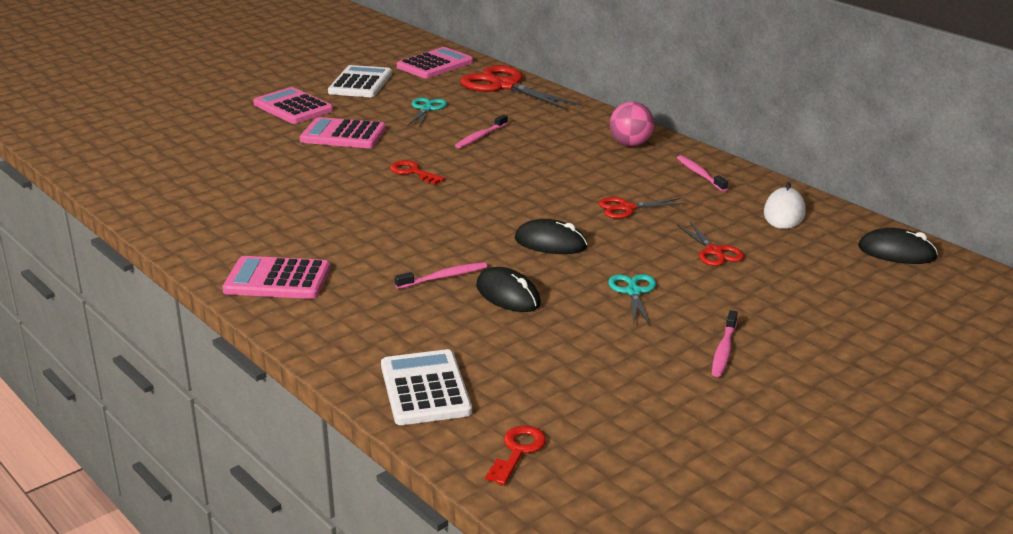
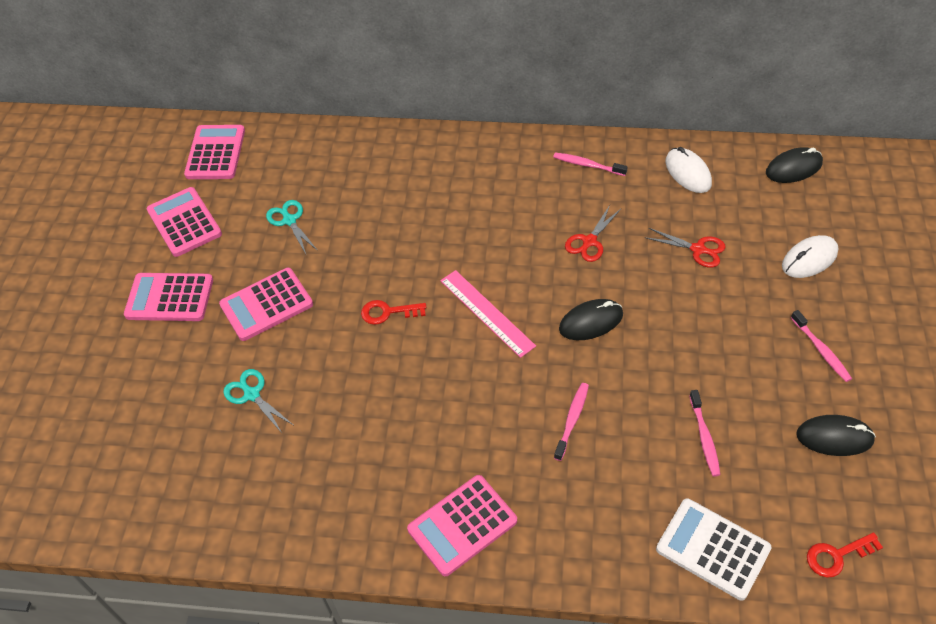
camera: 40 degrees left, 25 degrees up
(360, 83) = (184, 222): white calculator -> pink calculator
(480, 203) = (486, 313): none -> pink ruler
(481, 136) = (380, 228): pink toothbrush -> pink toothbrush (704, 437)
(504, 86) = (313, 146): red scissors -> none
(508, 295) = (636, 403): black mouse -> black mouse (834, 437)
(518, 451) = (837, 556): red key -> red key turned 90 degrees counterclockwise
(630, 144) = (499, 160): pink ball -> none
(633, 292) = (704, 333): turquoise scissors -> turquoise scissors (251, 394)
(812, 302) = (809, 259): none -> white mouse

